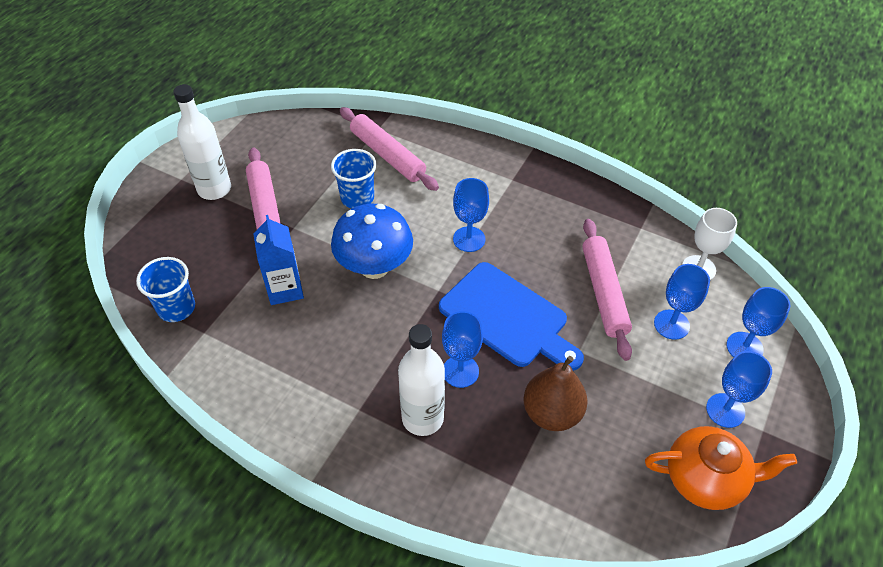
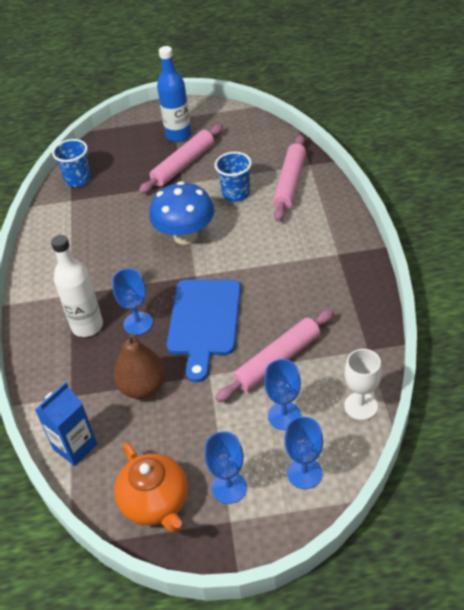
camera: 60 degrees right, 5 degrees down
(214, 189) = (178, 135): white bottle -> blue bottle
(285, 289) = (131, 210): blue carton -> blue carton (75, 446)
(469, 239) = (255, 264): blue goblet -> none

